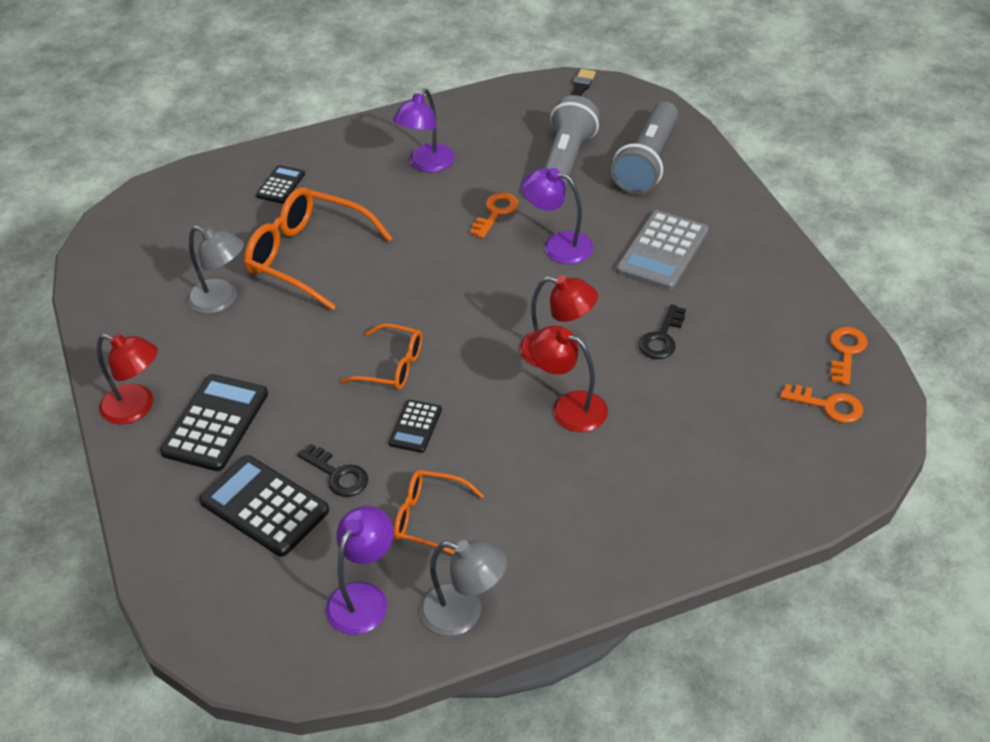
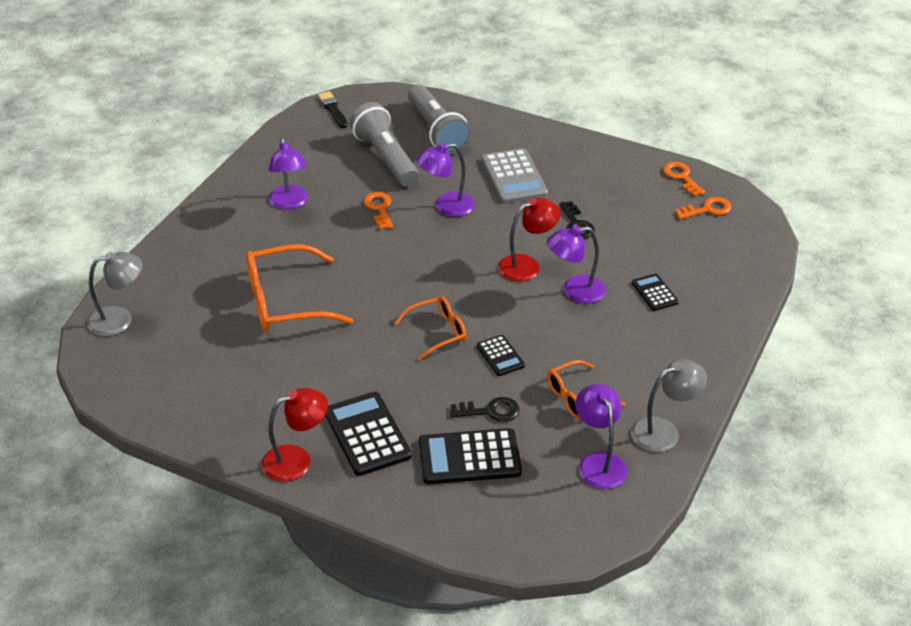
camera: 45 degrees left, 5 degrees down
(222, 300) = (261, 362): grey lamp -> grey lamp (120, 320)
(281, 185) = (198, 269): black calculator -> black calculator (654, 292)
(569, 407) = (575, 291): red lamp -> purple lamp

